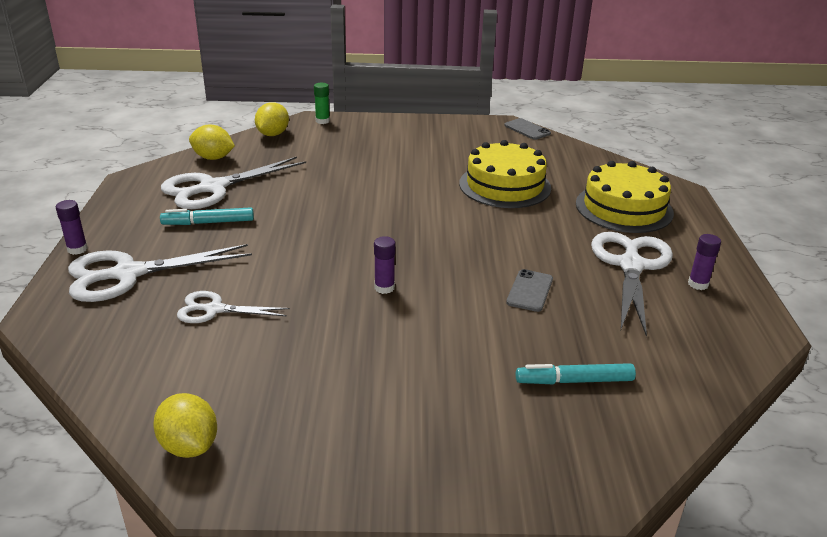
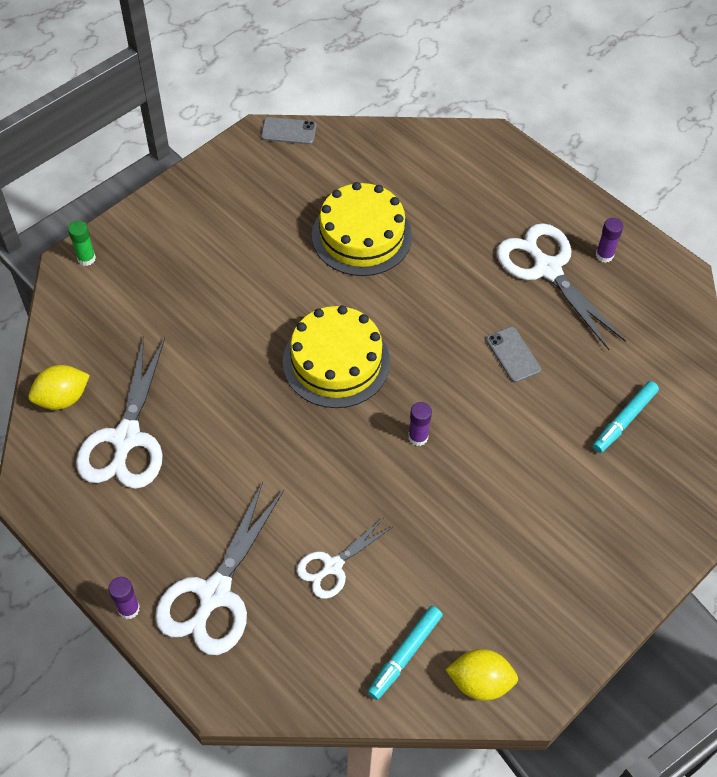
camera: 45 degrees left, 25 degrees up
(208, 223) = (189, 484): turquoise marker -> turquoise marker (405, 655)
(273, 134) = (67, 317): yellow lemon -> none
(624, 208) = (477, 197): yellow cake -> yellow cake (336, 361)

